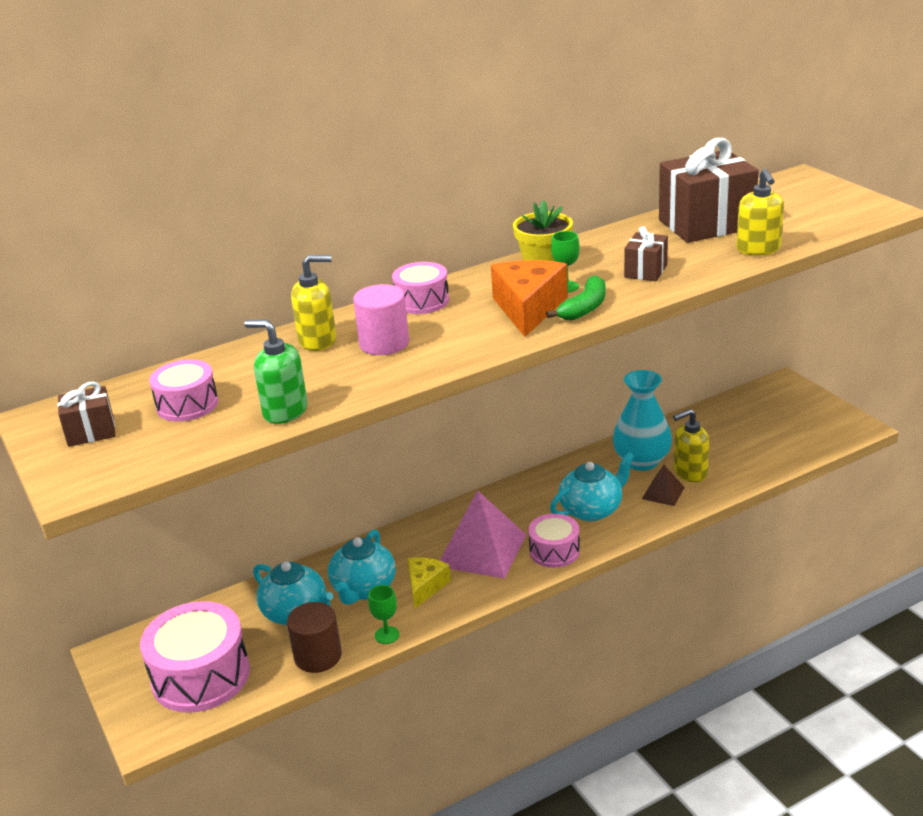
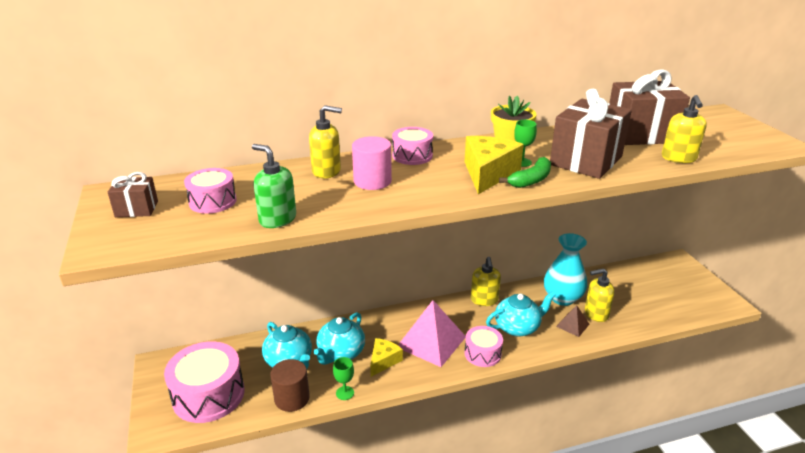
camera: 10 degrees right, 0 degrees up
(528, 308) = (488, 173): orange cheese -> yellow cheese
(538, 484) = (484, 300): none -> yellow soap dispenser
(645, 271) = (586, 160): brown gift -> brown gift, size x2.04

